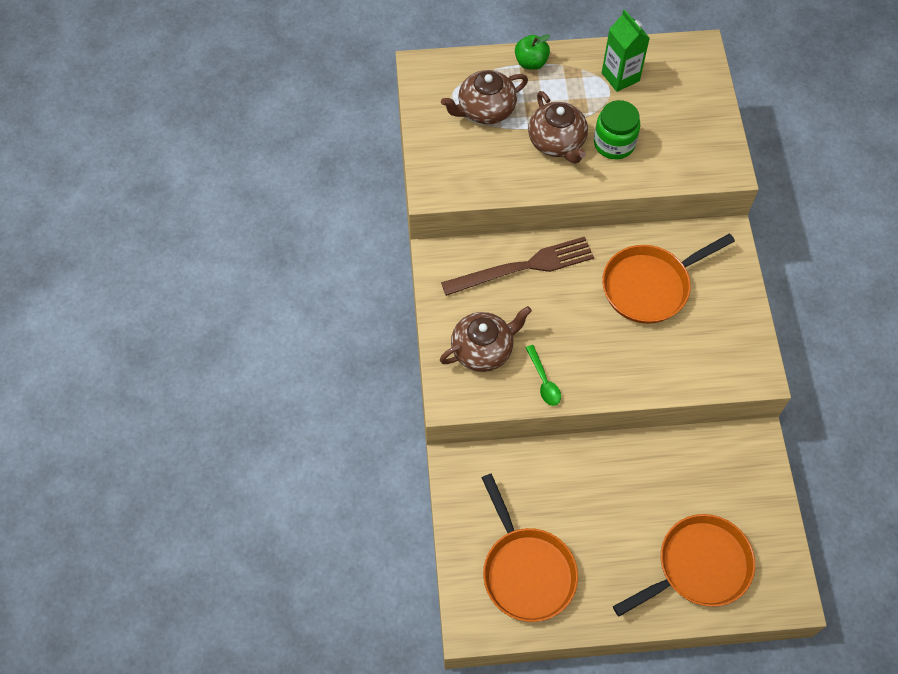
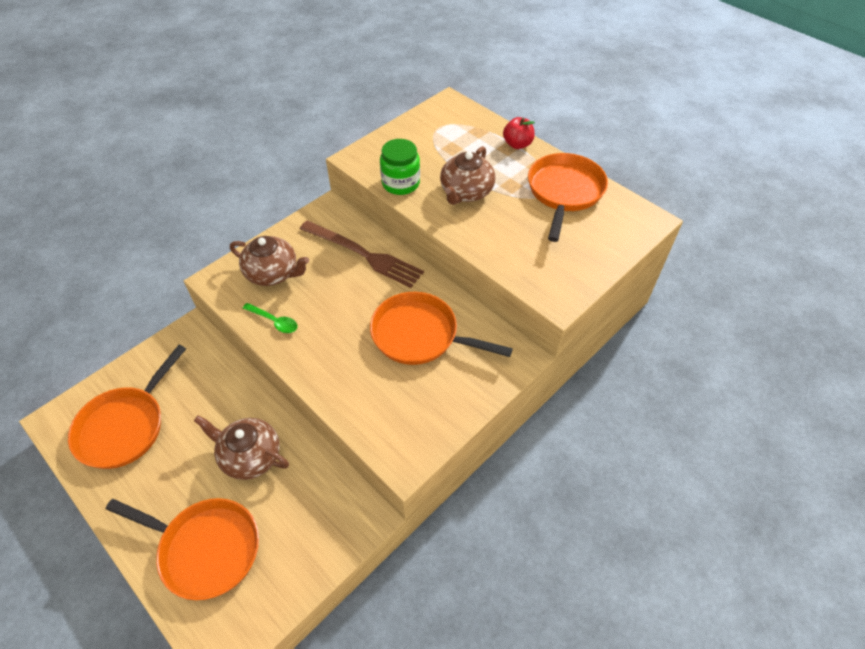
camera: 50 degrees right, 10 degrees down
(485, 109) = (451, 145): brown teapot -> brown teapot (250, 456)
(531, 62) = (517, 144): green apple -> red apple
(544, 381) = (274, 321): green spoon -> green spoon turned 90 degrees counterclockwise
(614, 143) = (501, 221): green jar -> green jar (400, 183)
(620, 77) = (564, 192): green carton -> orange pan

